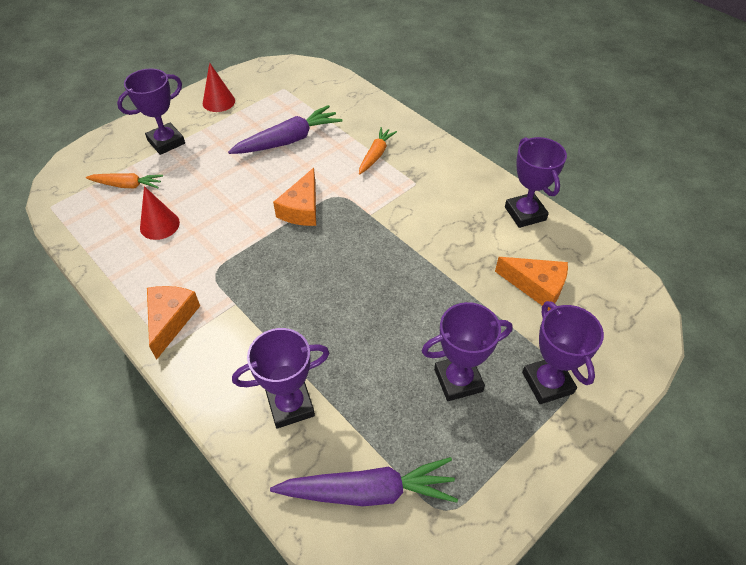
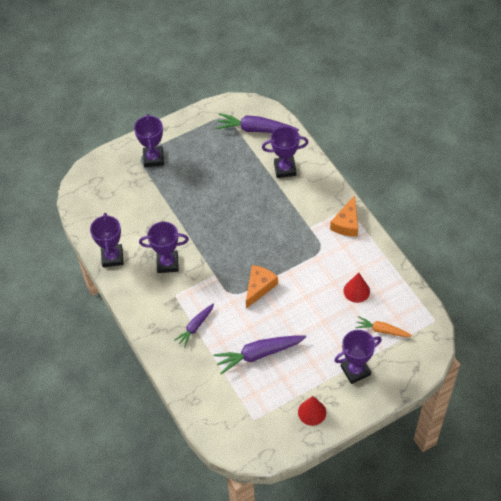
camera: 165 degrees left, 5 degrees up
(376, 155) = (195, 327): orange carrot -> purple carrot
(458, 380) = (197, 167): purple trophy -> purple trophy (167, 263)
(536, 286) = (132, 208): orange cheese -> none

